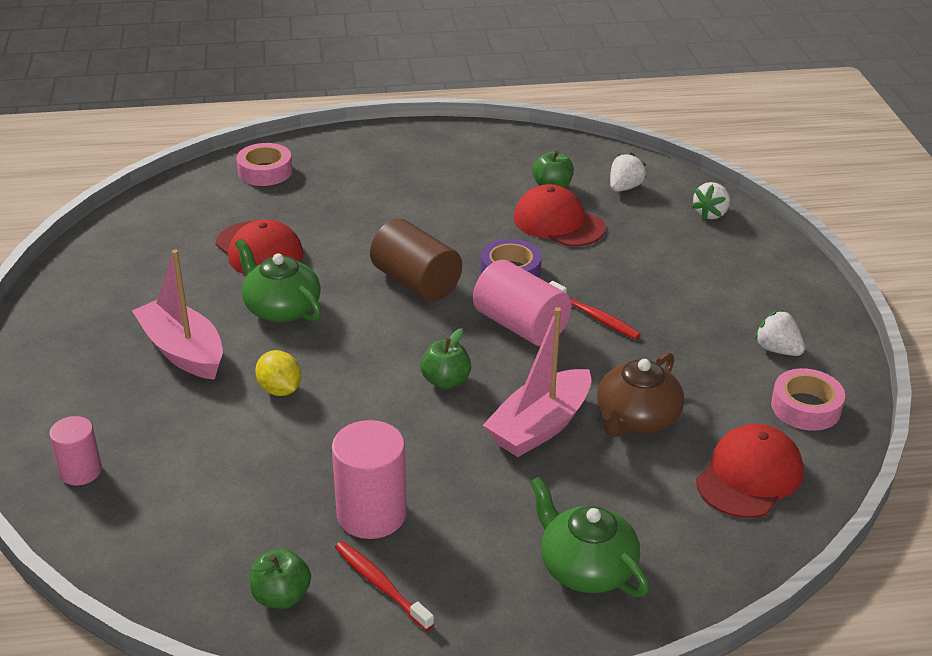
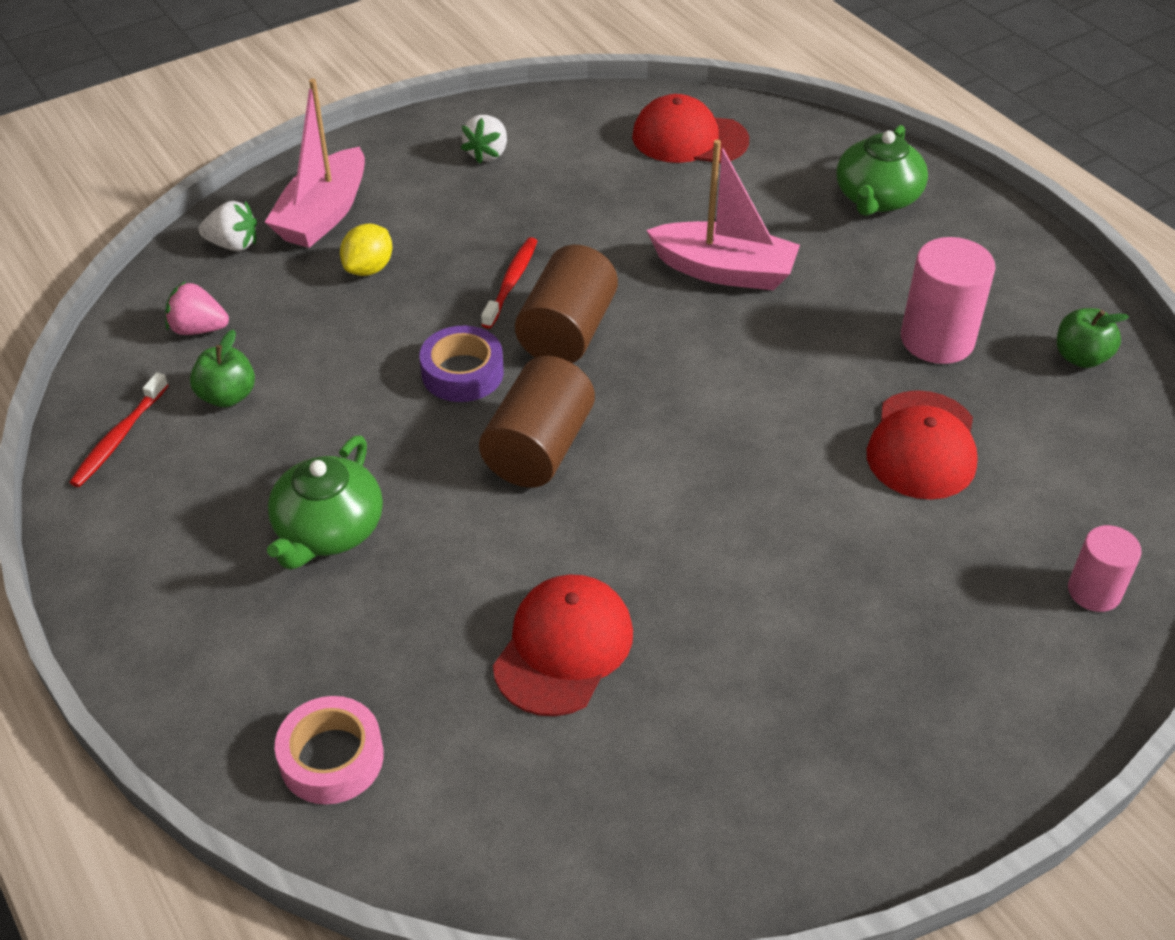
camera: 115 degrees left, 10 degrees up
(183, 351) = (835, 613): pink boat -> pink boat (323, 214)
(280, 390) = (828, 484): yellow lemon -> yellow lemon (369, 268)
(281, 308) = (680, 556): green teapot -> green teapot (328, 530)
(381, 585) = (1008, 303): red toothbrush -> red toothbrush (119, 437)
(446, 381) = (707, 357): green apple -> none
(520, 326) = (567, 332): pink cylinder -> brown cylinder
(558, 223) = (321, 364): red cap -> red cap (922, 445)
(624, 188) = (198, 329): white strawberry -> pink strawberry
(636, 419) = (663, 215): brown teapot -> none
(805, 407) = (568, 124): pink tape -> none

